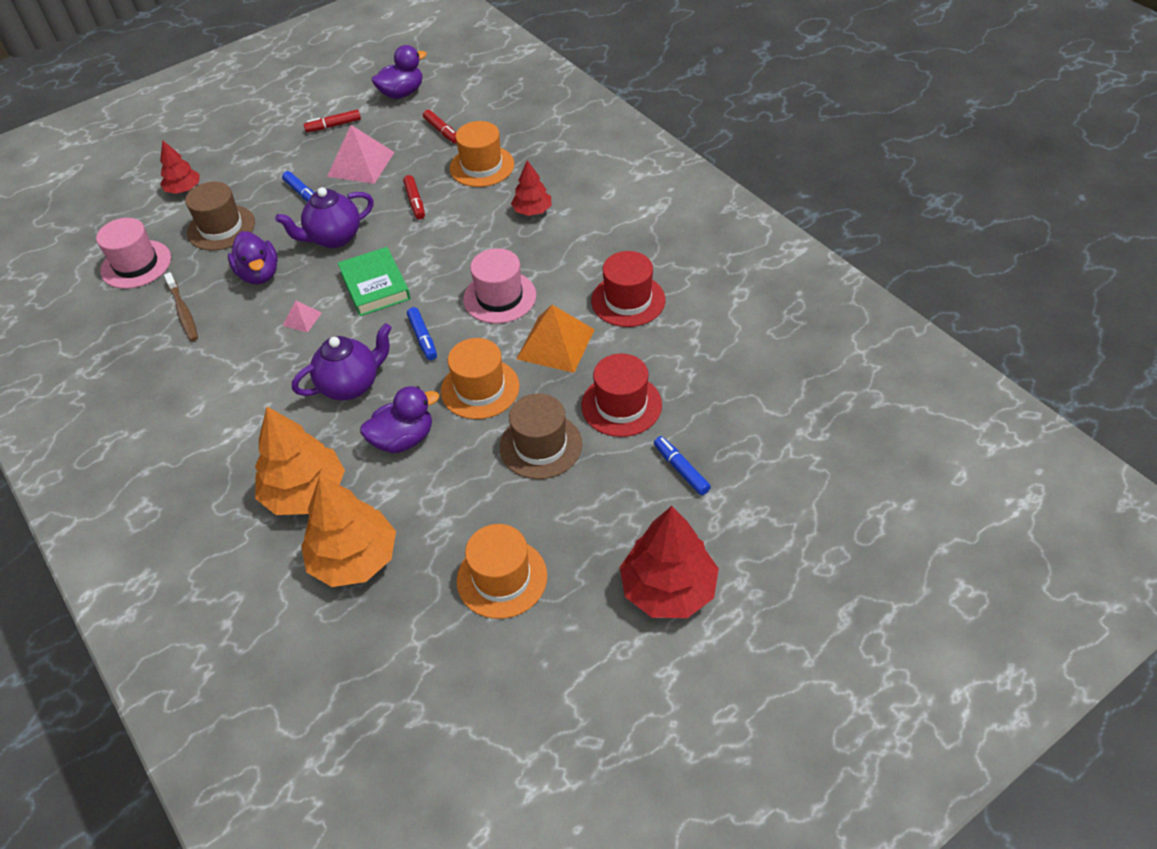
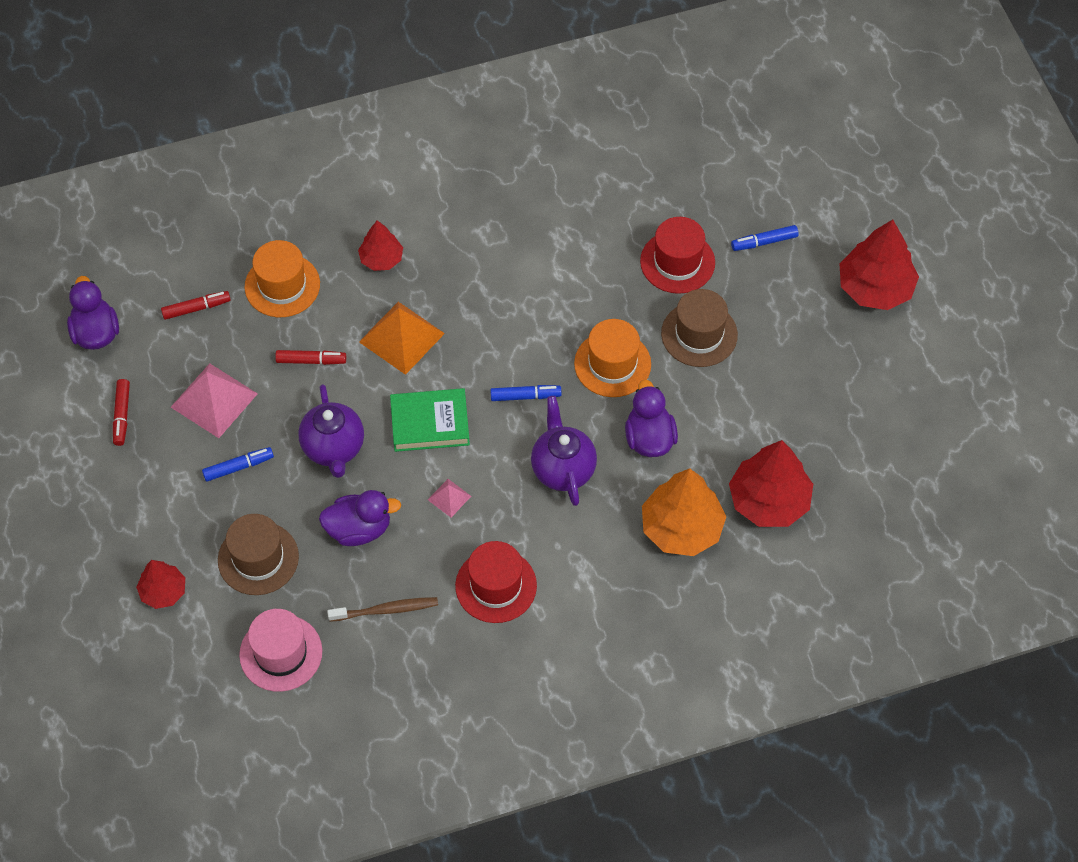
camera: 75 degrees left, 10 degrees up
(354, 559) = (769, 501): orange tree -> red tree
(499, 297) = (497, 319): pink hat -> none
(502, 578) = (826, 397): orange hat -> none
(555, 344) = (581, 290): orange pyramid -> orange pyramid (401, 337)
(628, 300) = (550, 217): red hat -> red hat (496, 586)

